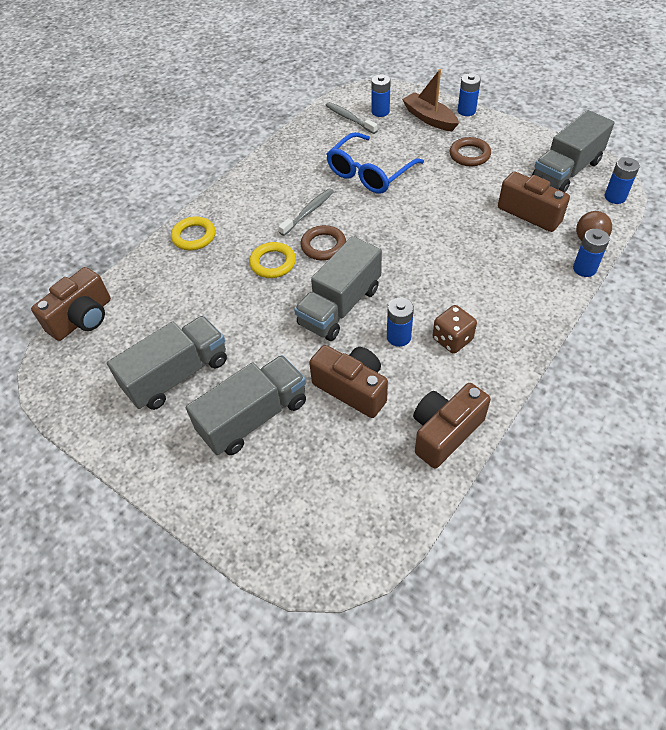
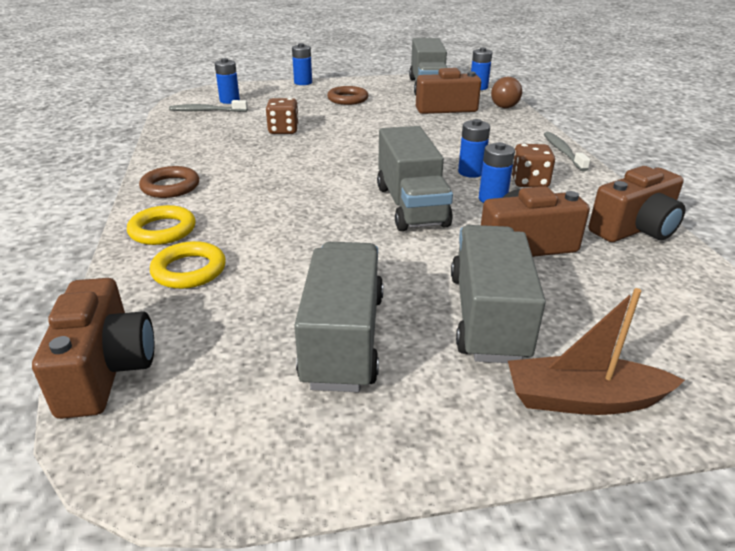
camera: 50 degrees left, 20 degrees down
(273, 263) = (293, 209): yellow ring -> yellow ring (189, 270)
(308, 212) = (268, 168): grey toothbrush -> grey toothbrush (563, 152)
(323, 246) = (323, 180): brown ring -> brown ring (170, 187)
(369, 173) = (283, 130): blue glasses -> brown dice
(429, 118) = (280, 93): brown boat -> brown boat (583, 399)
(445, 432) = (634, 229): brown camera -> brown camera turned 120 degrees counterclockwise
(584, 269) = (529, 118): blue battery -> blue battery (471, 172)

